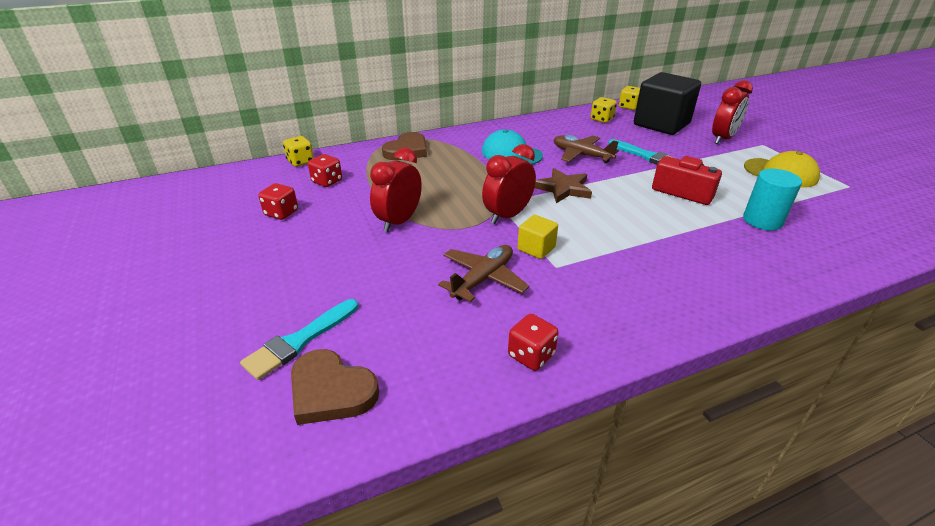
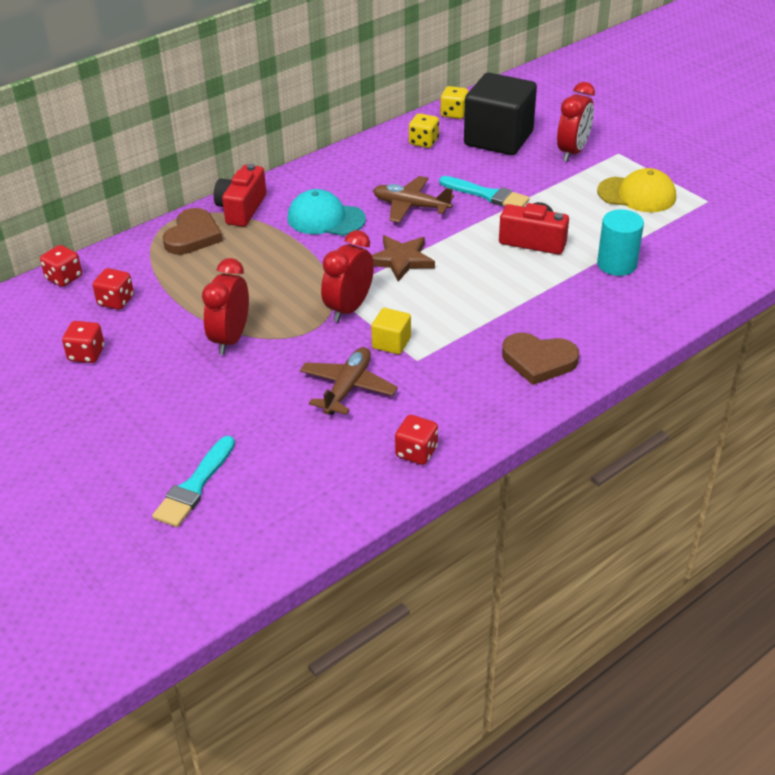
camera: 15 degrees left, 5 degrees up
(300, 162) = (64, 278): yellow dice -> red dice
(331, 391) = (249, 521): brown heart -> brown heart (538, 361)
(450, 140) = (241, 209): none -> red camera

